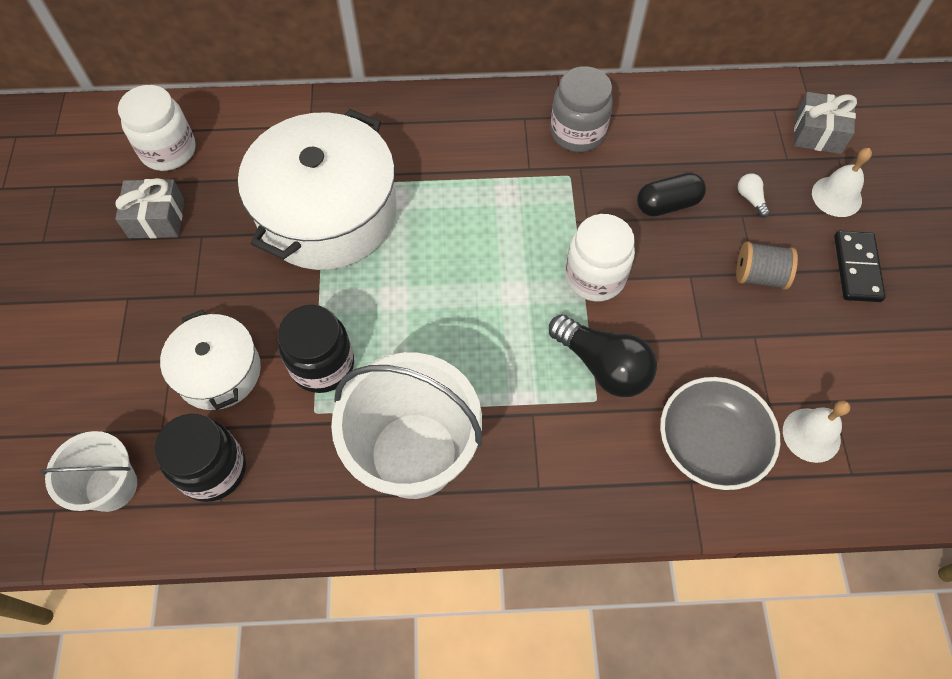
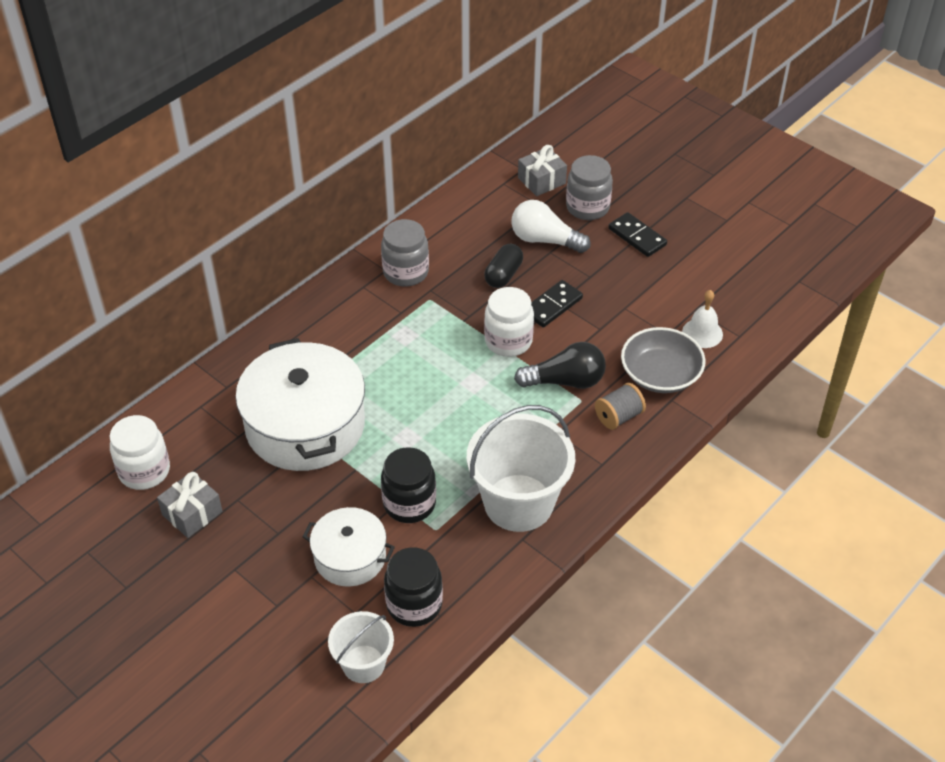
camera: 45 degrees left, 15 degrees down
(680, 274) = (552, 306): none -> black domino
(750, 199) = (545, 240): white light bulb -> white light bulb, size x2.27
(759, 276) = (593, 276): grey spool -> grey spool (618, 416)
(836, 196) = (587, 207): white bell -> grey jar

